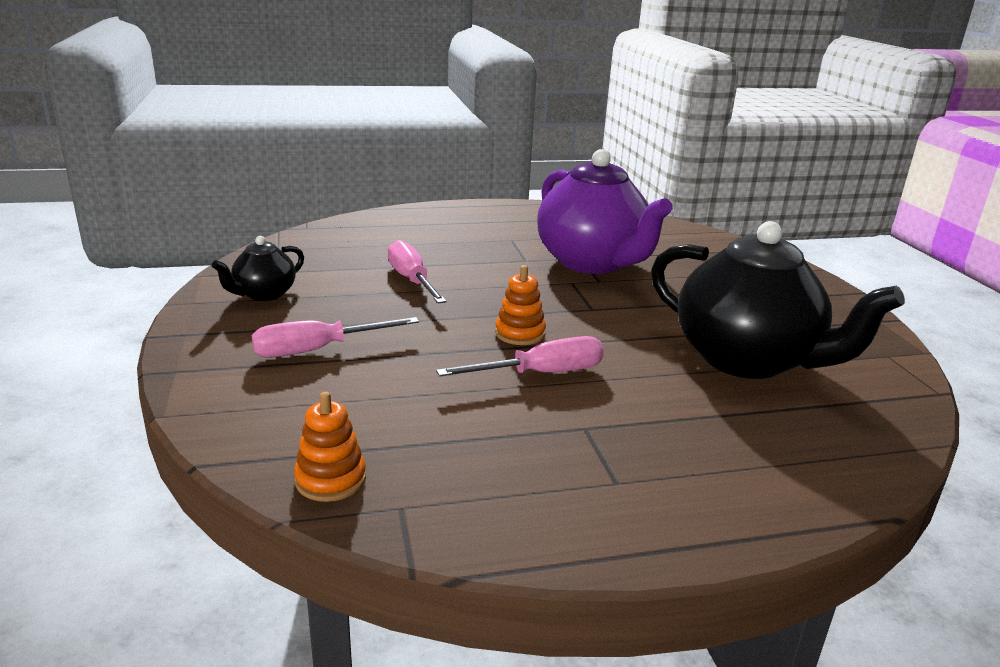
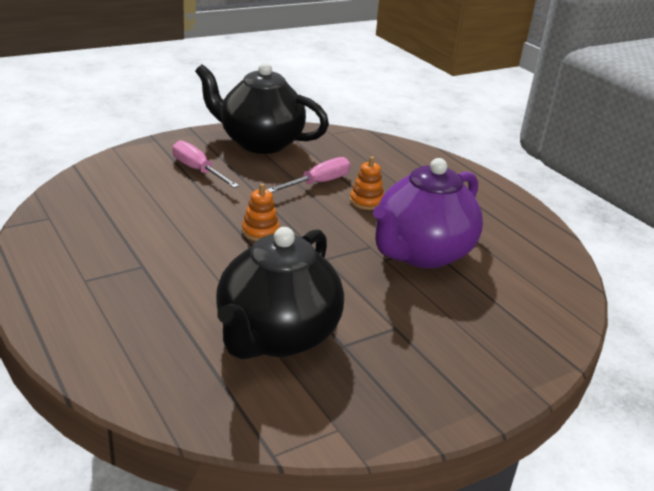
camera: 70 degrees right, 5 degrees up
(264, 294) = (259, 143): black teapot -> black teapot, size x2.11
(330, 479) = (68, 196): orange stacking toy -> orange stacking toy (366, 201)
(540, 373) = (205, 244): pink screwdriver -> none

